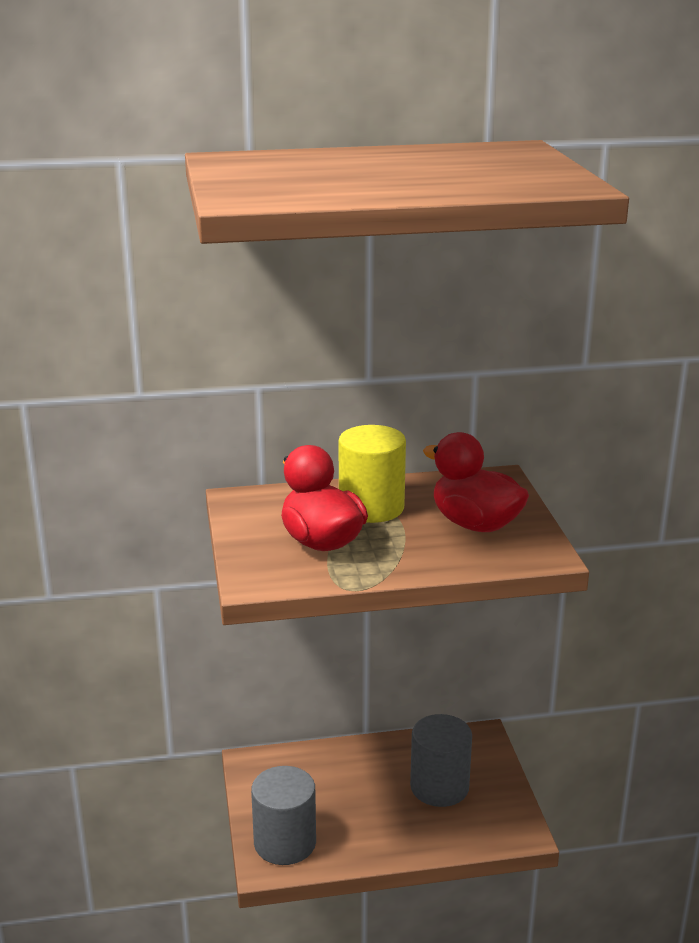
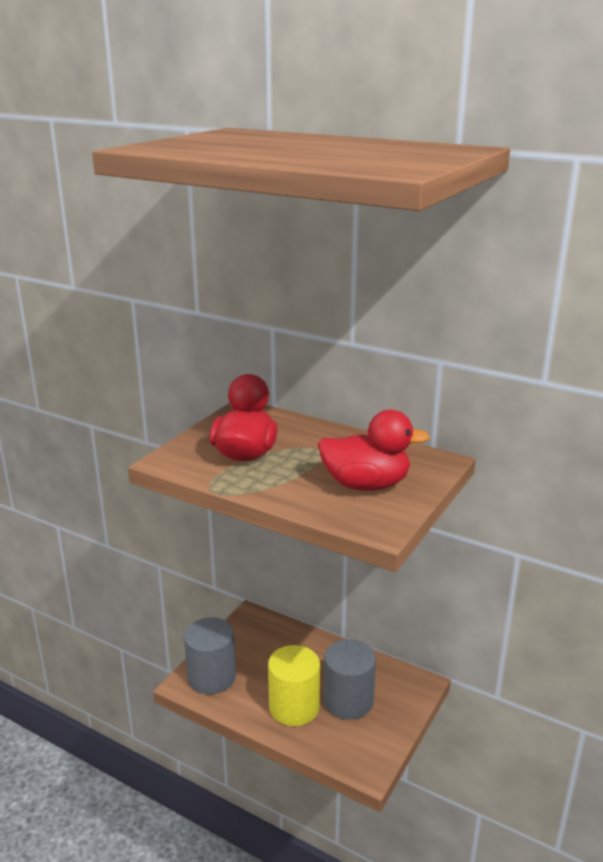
camera: 40 degrees right, 0 degrees up
(371, 507) = (314, 446): yellow cylinder -> yellow cylinder (294, 707)
(475, 524) = (366, 485): red duck -> red duck turned 105 degrees clockwise

